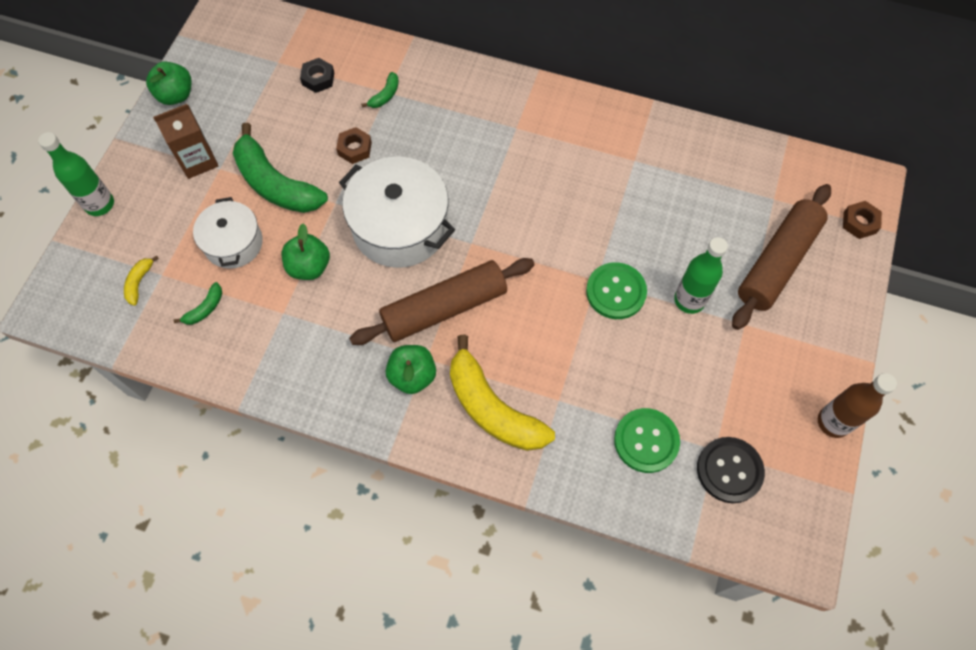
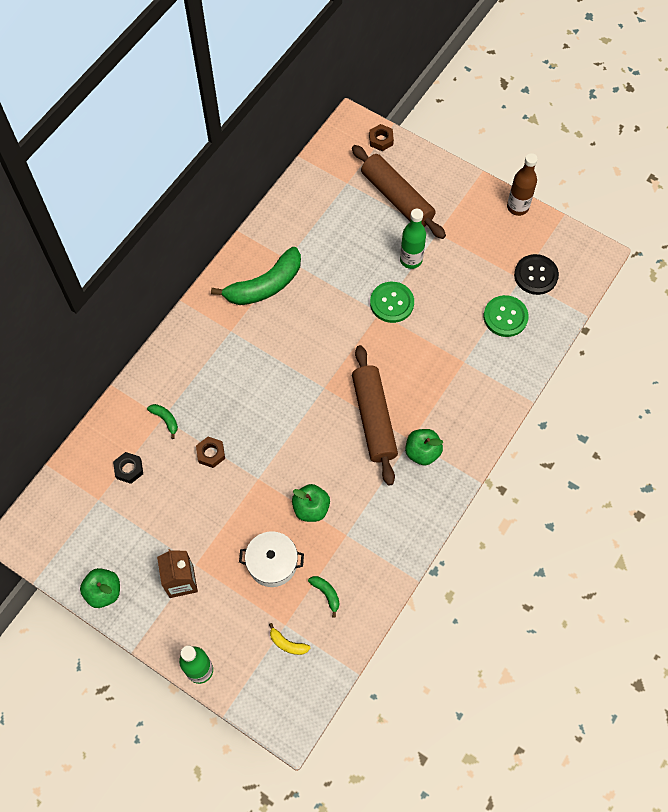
camera: 75 degrees left, 0 degrees up
(275, 184) = (225, 521): green banana -> green banana (265, 285)
(400, 227) = (295, 434): white pot -> none
(492, 408) = (460, 405): yellow banana -> none

